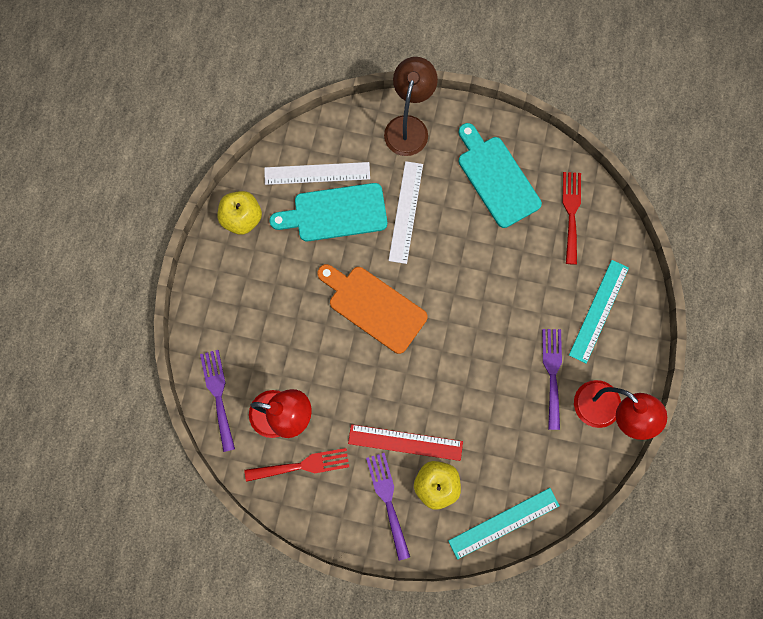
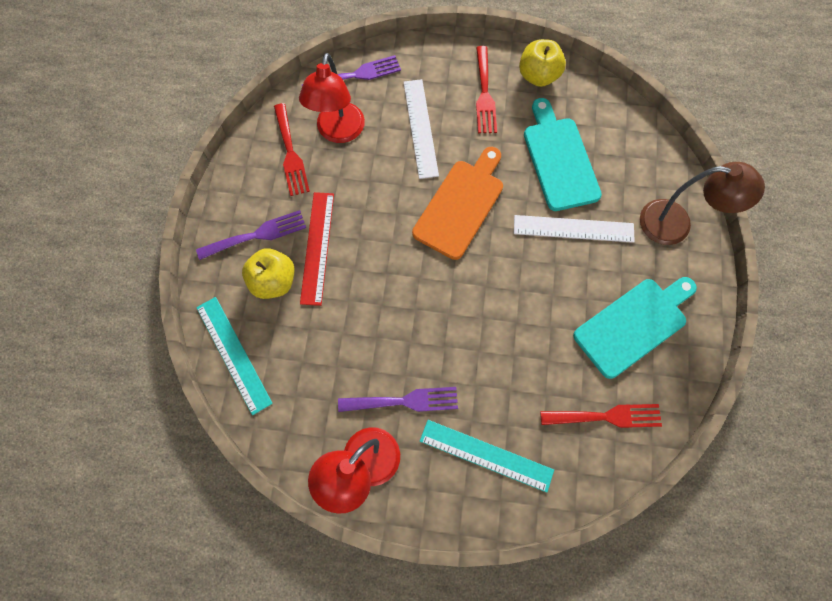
camera: 85 degrees right, 5 degrees down
(257, 271) = (484, 94): none -> red fork
(317, 173) = (600, 138): white ruler -> white ruler (420, 128)

